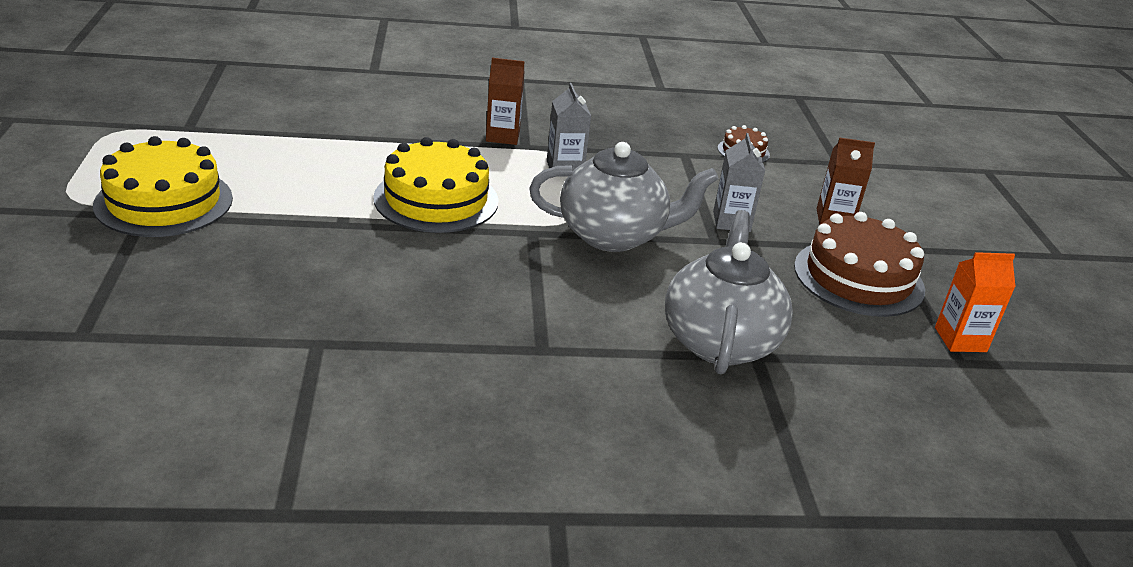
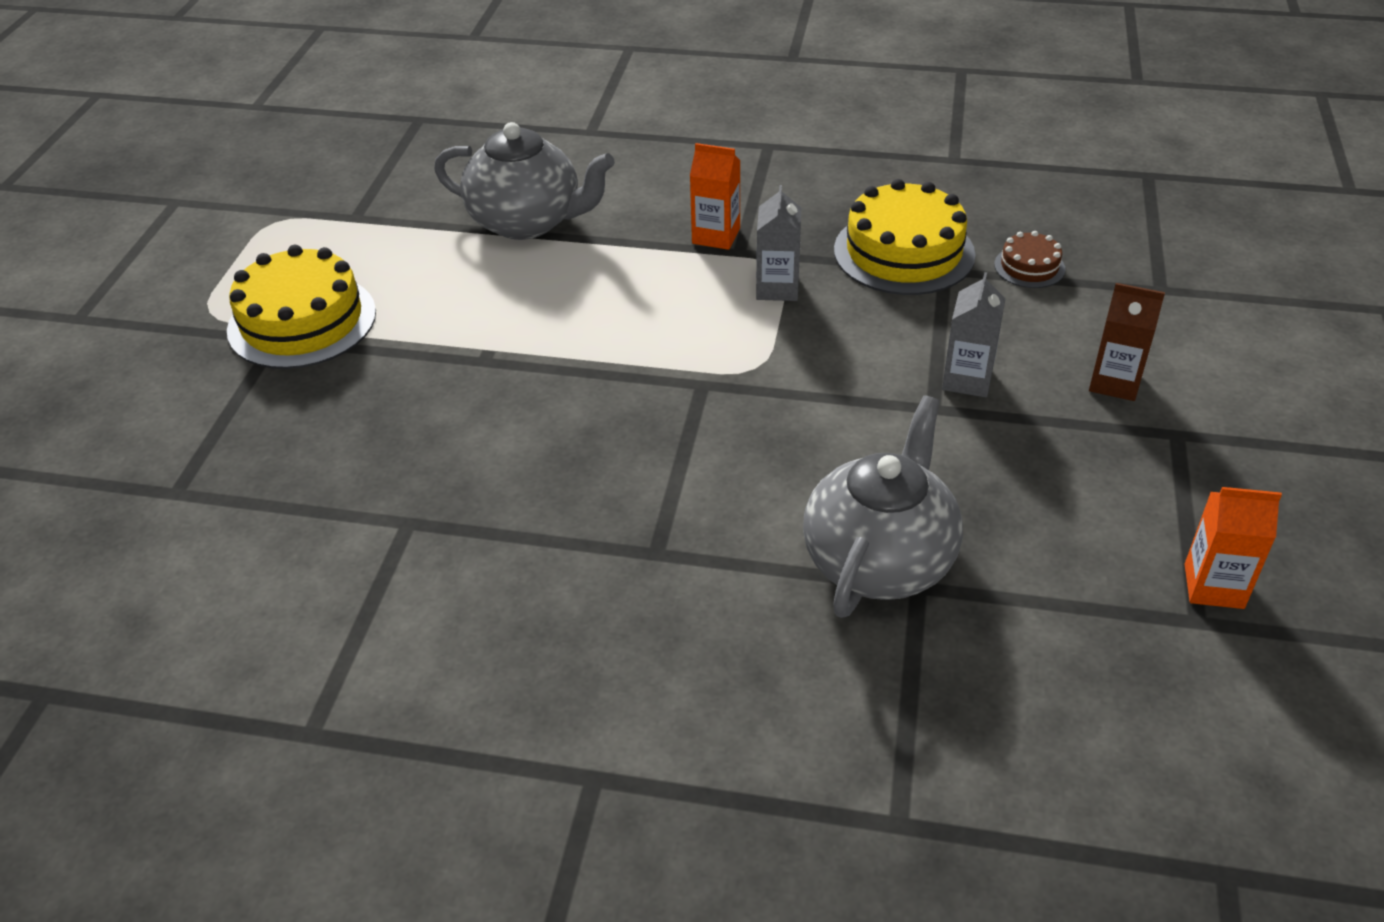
camera: 20 degrees right, 10 degrees up
(436, 199) = (603, 330): yellow cake -> yellow cake (904, 252)
(502, 136) = (716, 236): brown carton -> orange carton
(614, 236) = (803, 394): grey teapot -> grey teapot (527, 222)
(858, 277) = (1109, 478): brown cake -> none

